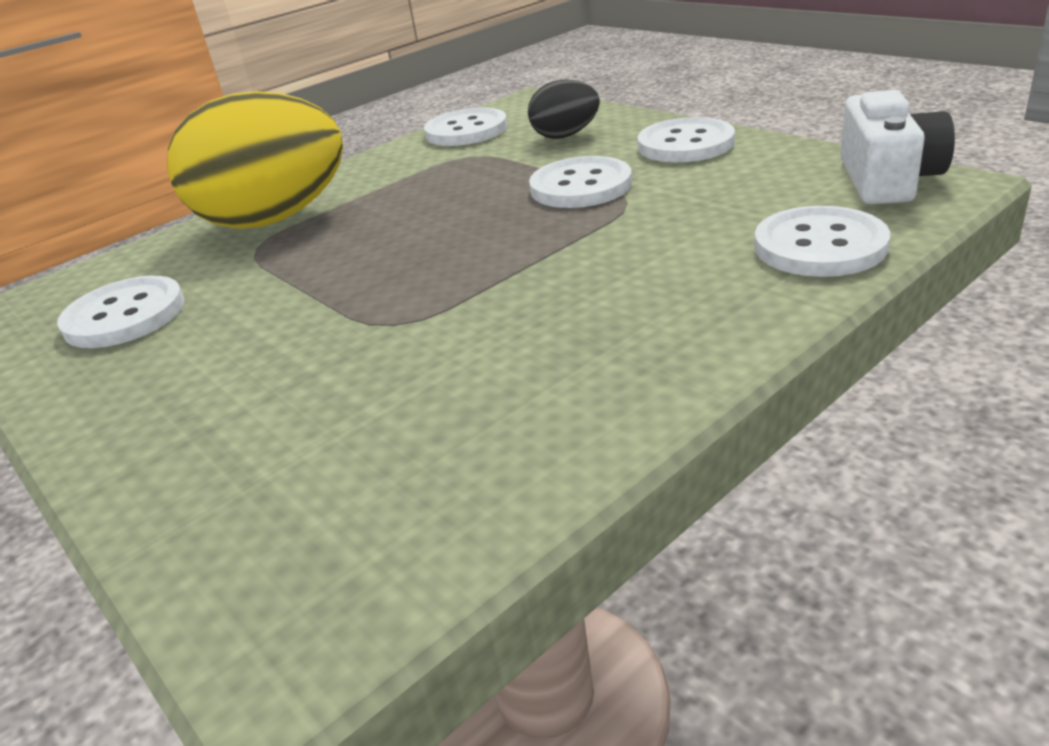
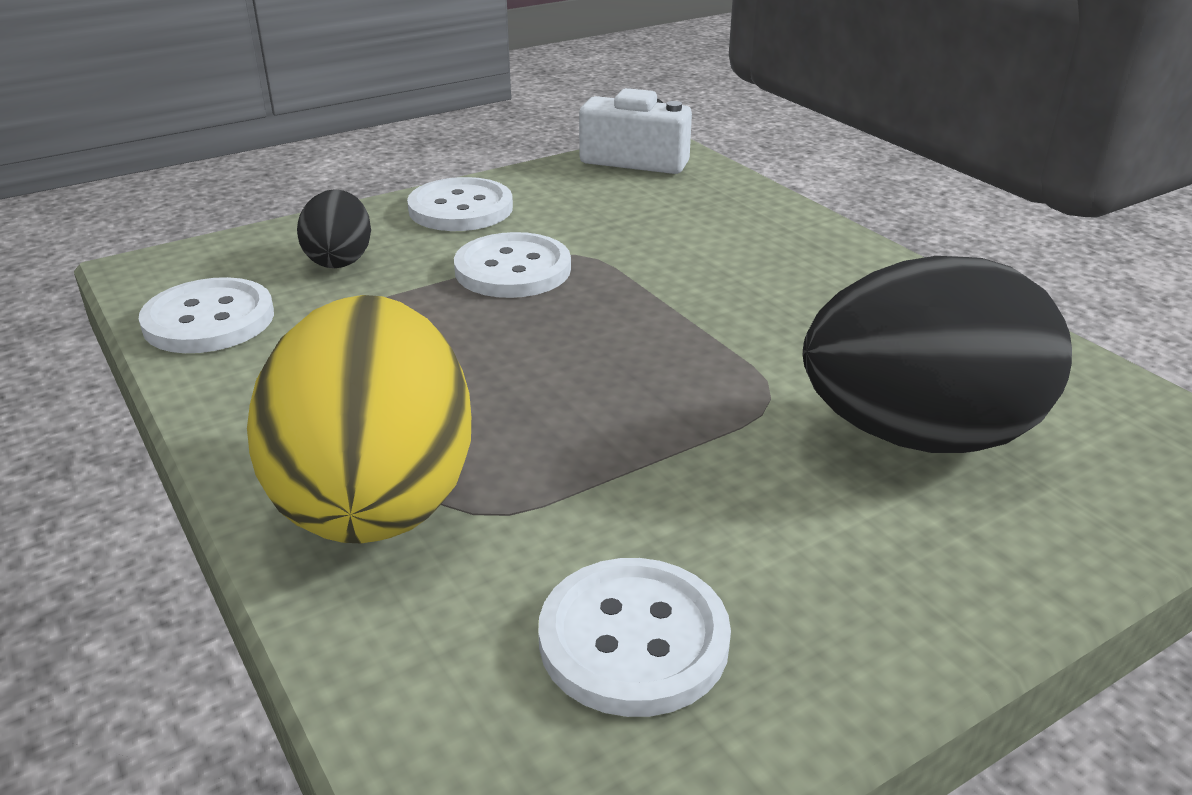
camera: 85 degrees left, 0 degrees up
(331, 404) = (919, 436): none -> black egg
(820, 246) = (735, 201): white button -> none

